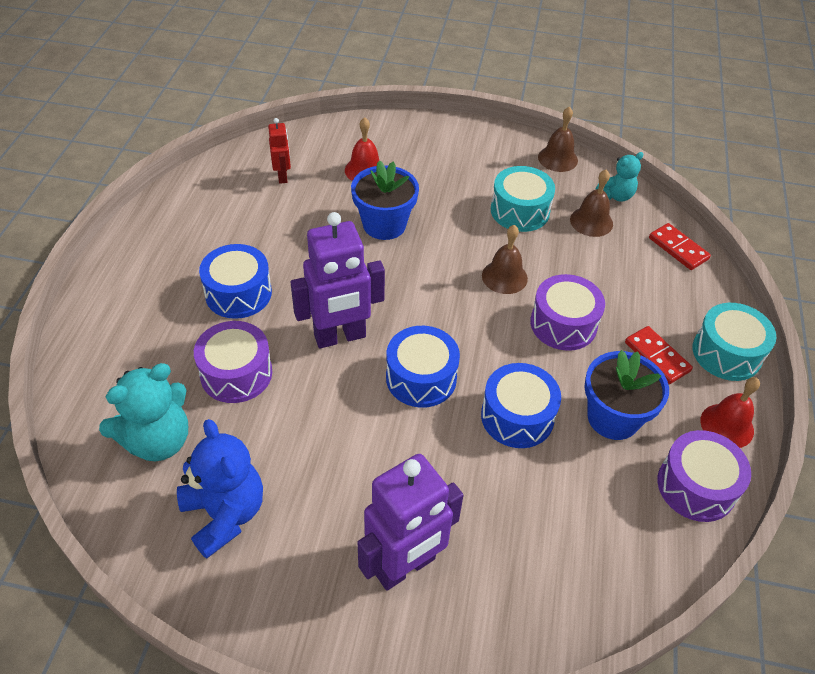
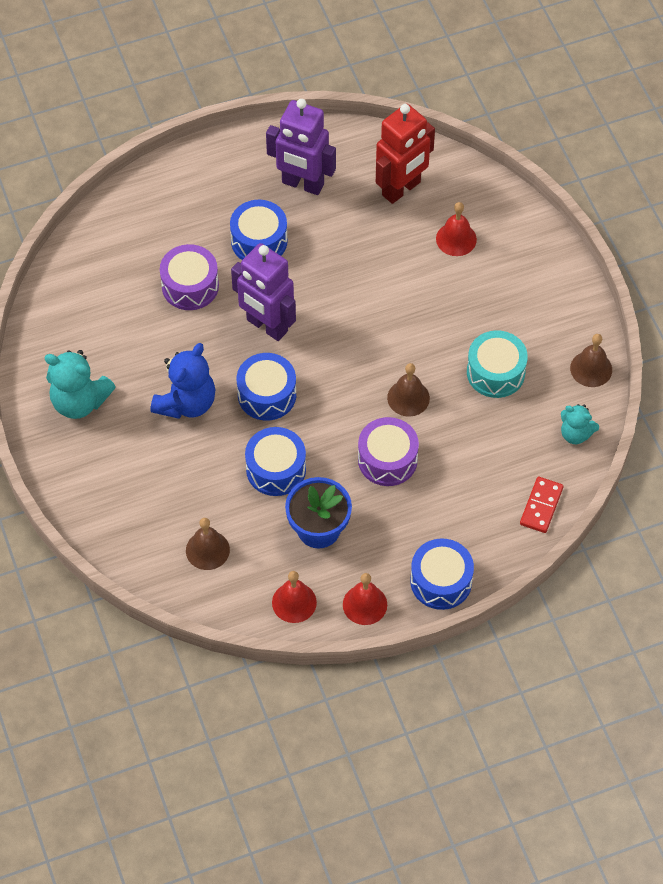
camera: 60 degrees right, 10 degrees up
(158, 440) = (110, 279): turquoise teddy bear -> turquoise teddy bear (79, 401)
(225, 514) = (86, 348): blue teddy bear -> blue teddy bear (186, 403)
(282, 176) = (401, 189): red robot -> red robot, size x1.99
(384, 224) = (402, 288): blue flower pot -> none
(405, 566) = (117, 462): purple robot -> purple robot (302, 184)
(591, 221) = (524, 429): brown bell -> brown bell (207, 550)
(657, 357) = (401, 535): red domino -> none
(696, 486) = (294, 602): purple drum -> red bell
(726, 353) = (441, 581): turquoise drum -> blue drum

